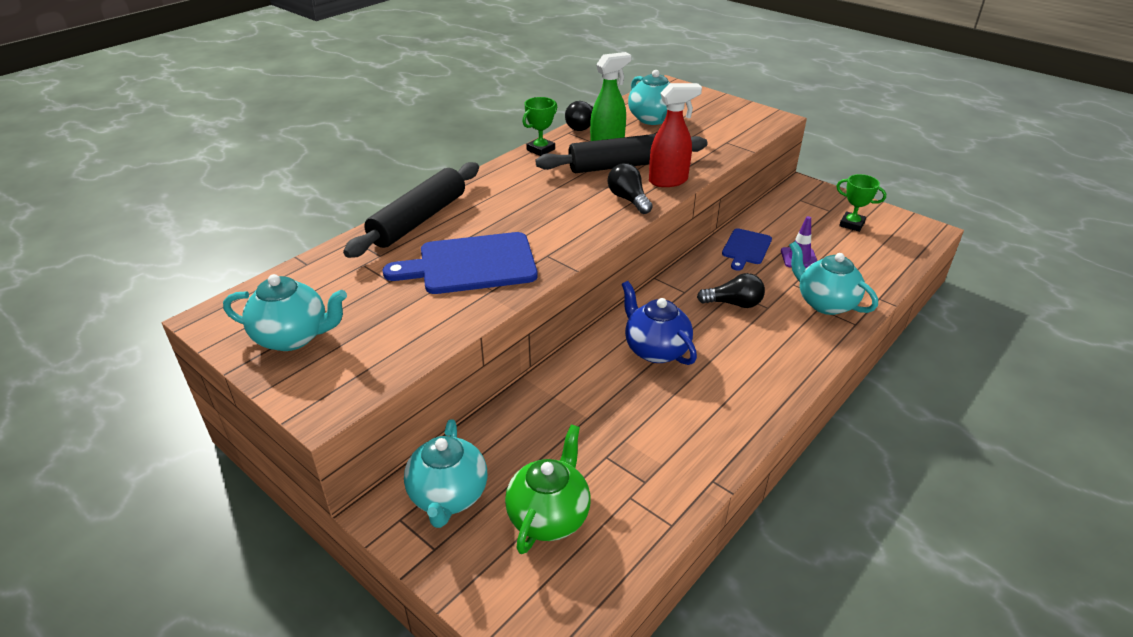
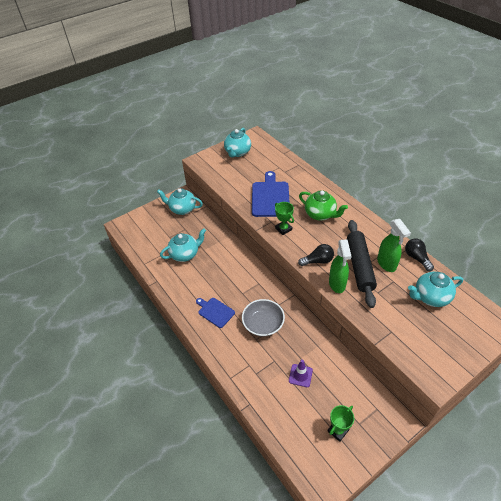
camera: 105 degrees right, 10 degrees up
(418, 220) = (311, 183): black rolling pin -> none
(541, 150) = (383, 232): green trophy -> green trophy (283, 229)
(549, 516) = (163, 232): green teapot -> green teapot (320, 214)
(655, 349) = (236, 281): blue teapot -> none
(668, 181) = (337, 284): red spray bottle -> green spray bottle
(733, 303) = (263, 324): black light bulb -> grey bowl
(746, 248) = (316, 349): blue cutting board -> blue cutting board (215, 311)
(825, 303) = (252, 370): turquoise teapot -> turquoise teapot (185, 254)

